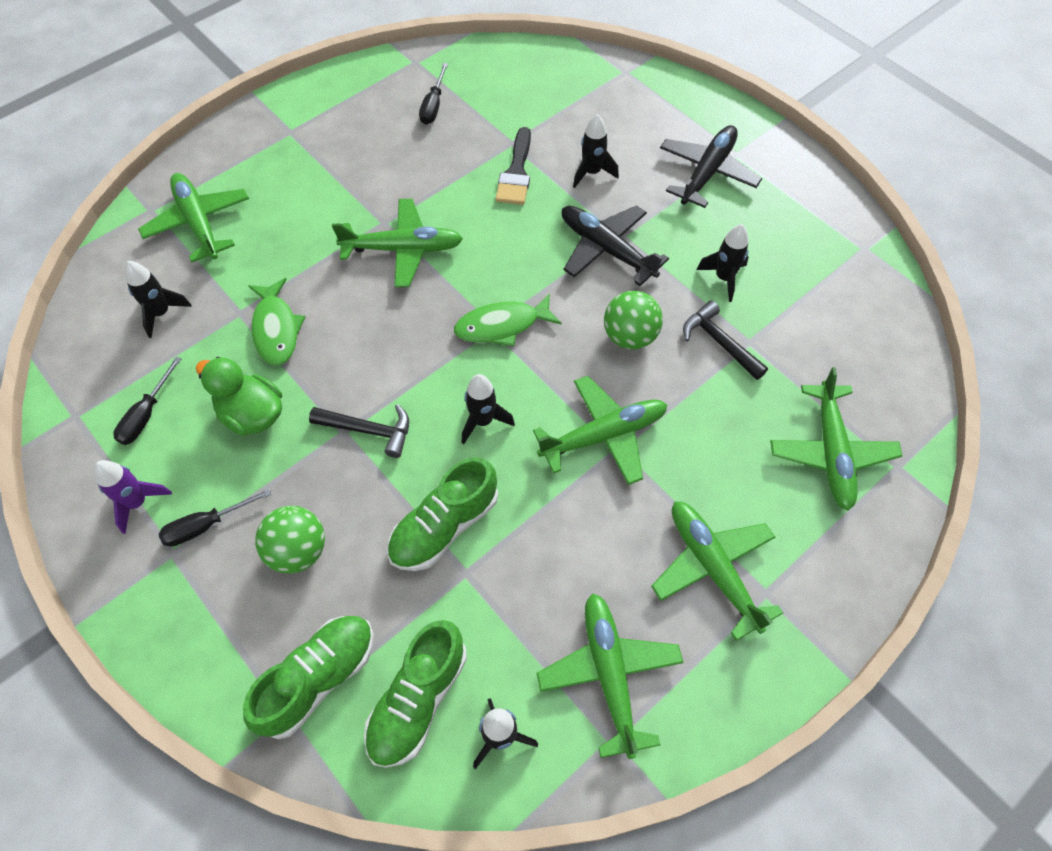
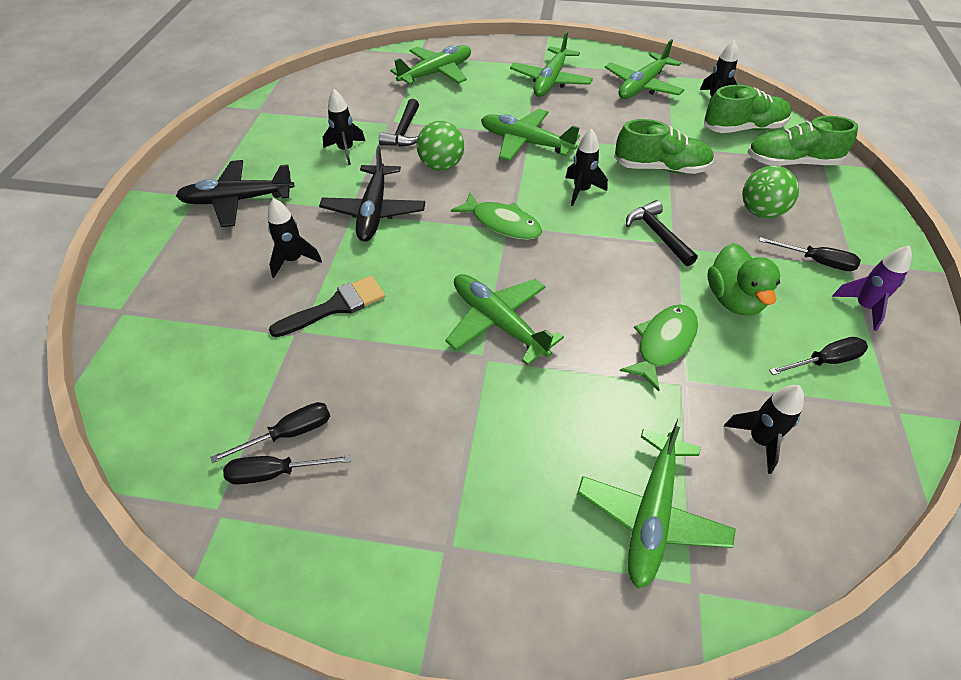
camera: 130 degrees left, 10 degrees down
(413, 90) = (275, 473): none -> black screwdriver

